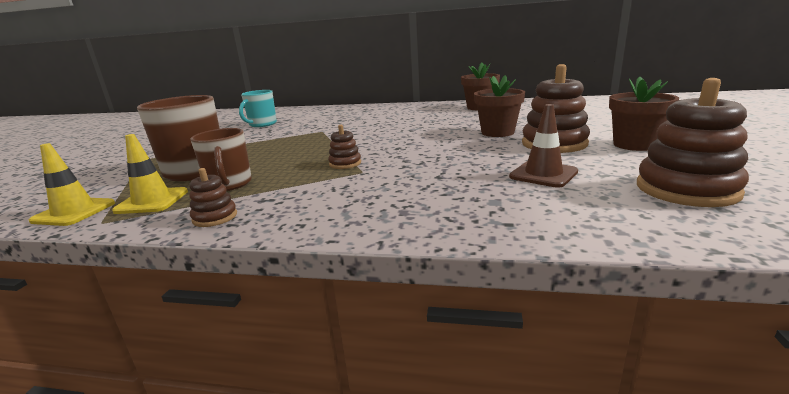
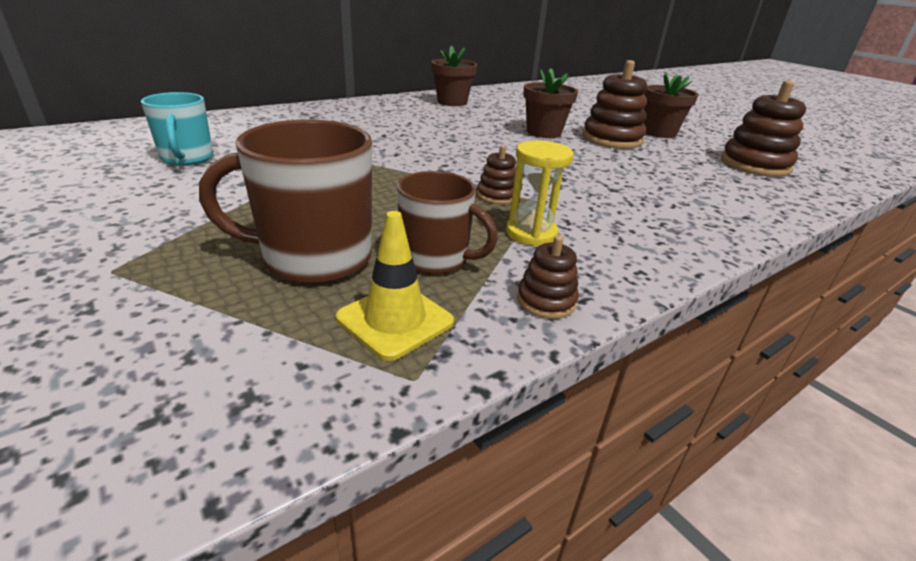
camera: 50 degrees left, 10 degrees up
(74, 212) = (304, 394): yellow traffic cone -> none
(303, 186) = (531, 234): none -> yellow hourglass
(543, 174) = (671, 170): brown traffic cone -> none

